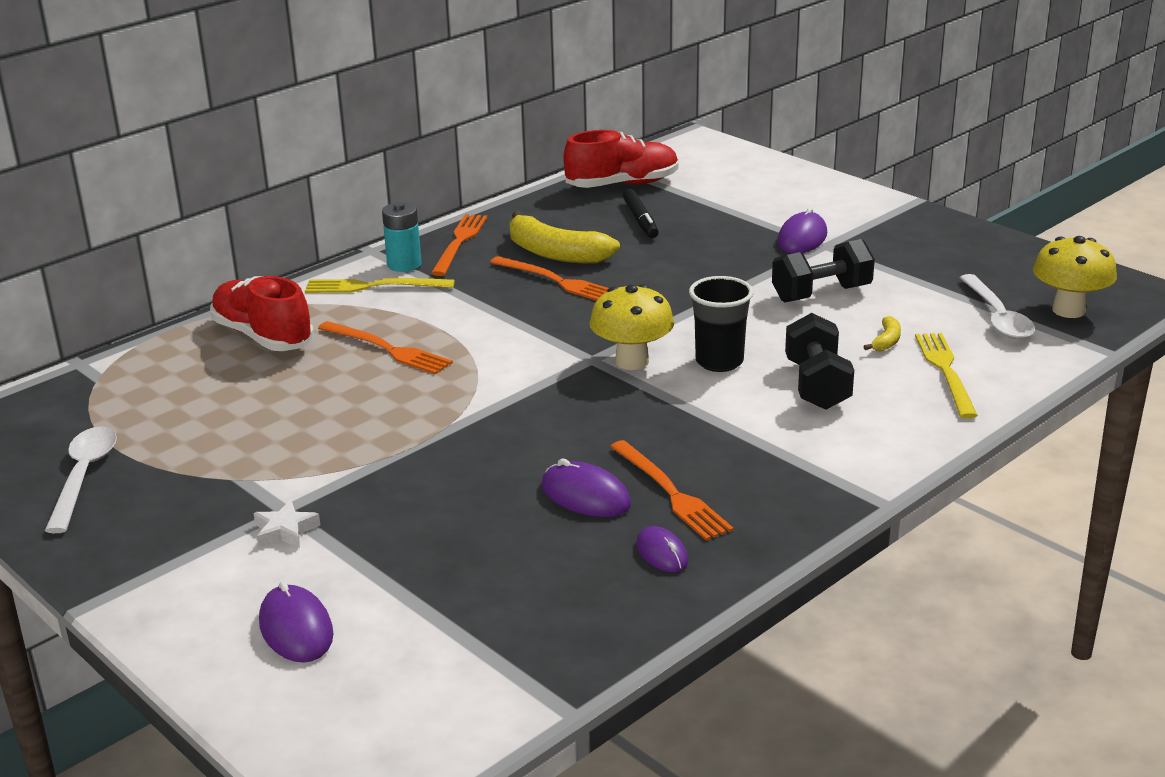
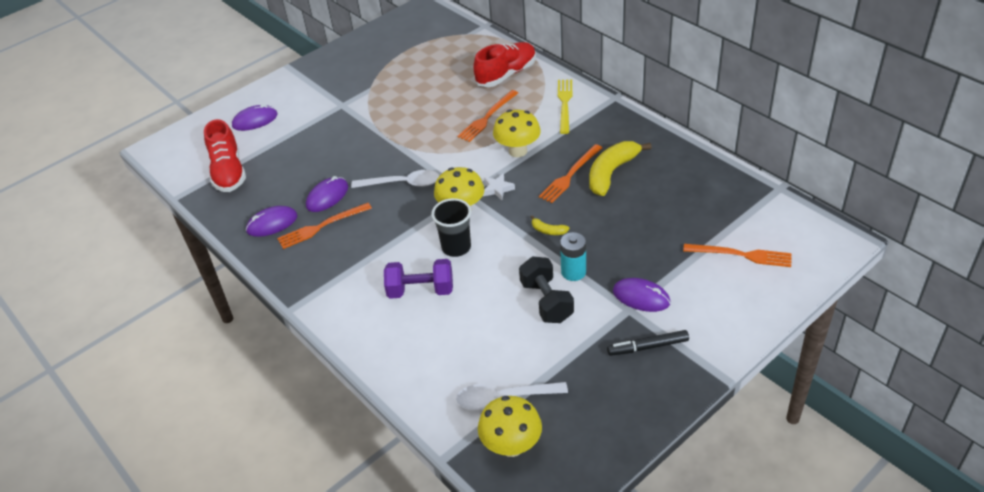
camera: 95 degrees right, 15 degrees up
(84, 477) = (381, 48): white spoon -> white spoon (402, 183)
(285, 531) = (324, 108): white star -> white star (497, 189)
(404, 264) = (594, 112): turquoise battery -> turquoise battery (573, 272)
(459, 242) = (627, 131): orange fork -> orange fork (741, 255)
(488, 321) = (518, 151): none -> yellow mushroom
(622, 185) = (734, 200): red shoe -> red shoe (228, 172)
(640, 220) = (669, 211): black marker -> black marker (647, 347)
(662, 553) = (272, 223): purple mouse -> purple mouse, size x1.51
(817, 385) = (421, 290): black dumbbell -> purple dumbbell
(886, 341) = (473, 330): yellow banana -> yellow banana (548, 230)
(945, 371) = (429, 356): yellow fork -> none

